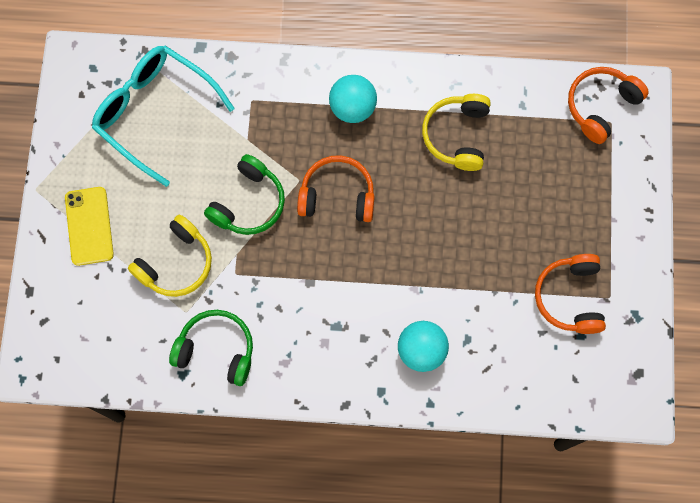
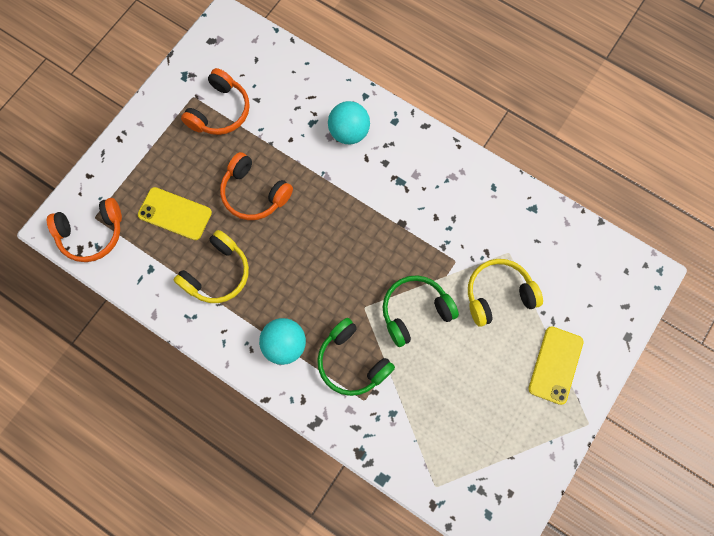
camera: 150 degrees left, 0 degrees up
(155, 113) = (453, 436): turquoise glasses -> none
(216, 350) = (499, 212): green headphones -> green headphones (352, 362)
(337, 195) = (341, 278): orange headphones -> orange headphones (254, 194)
(538, 168) = (175, 213): none -> yellow phone

